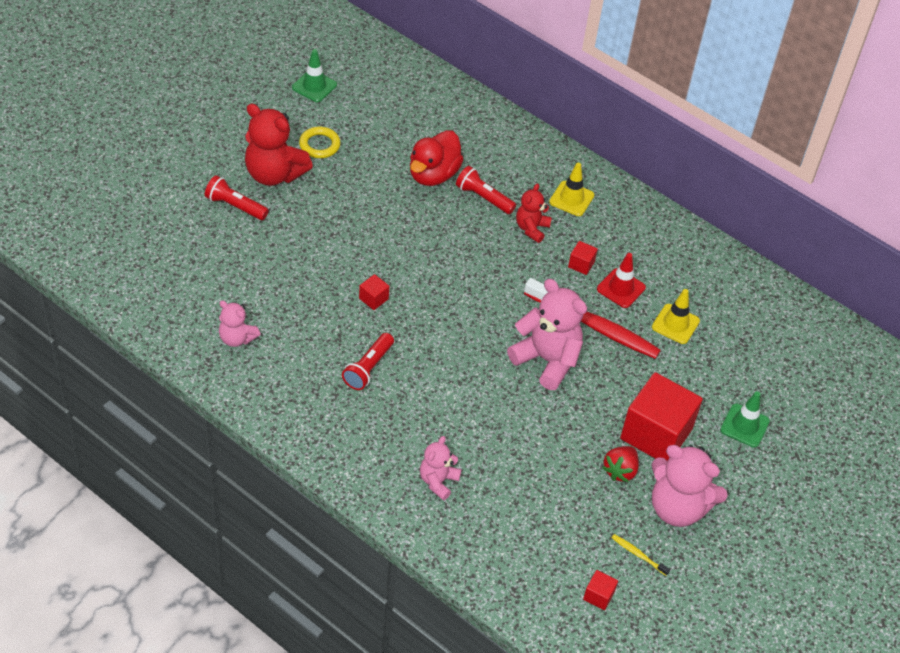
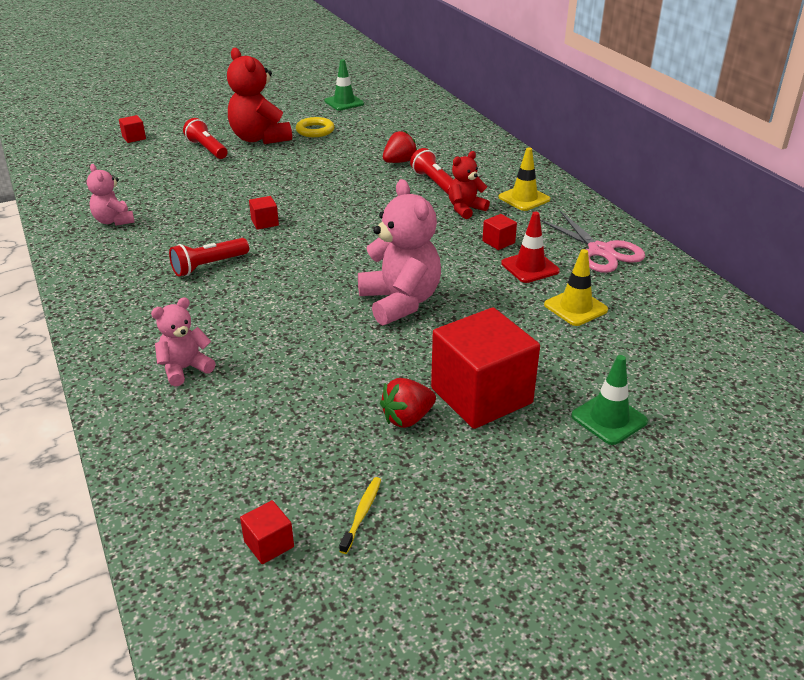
camera: 30 degrees right, 15 degrees down
(143, 208) = (134, 138): none -> red cube
(433, 174) = (399, 162): red duck -> red strawberry
(594, 326) = (476, 288): red toothbrush -> none
(638, 554) = (362, 514): yellow toothbrush -> yellow toothbrush turned 45 degrees clockwise
(664, 251) = (600, 251): none -> pink scissors
(677, 507) = (456, 478): pink teddy bear -> none

